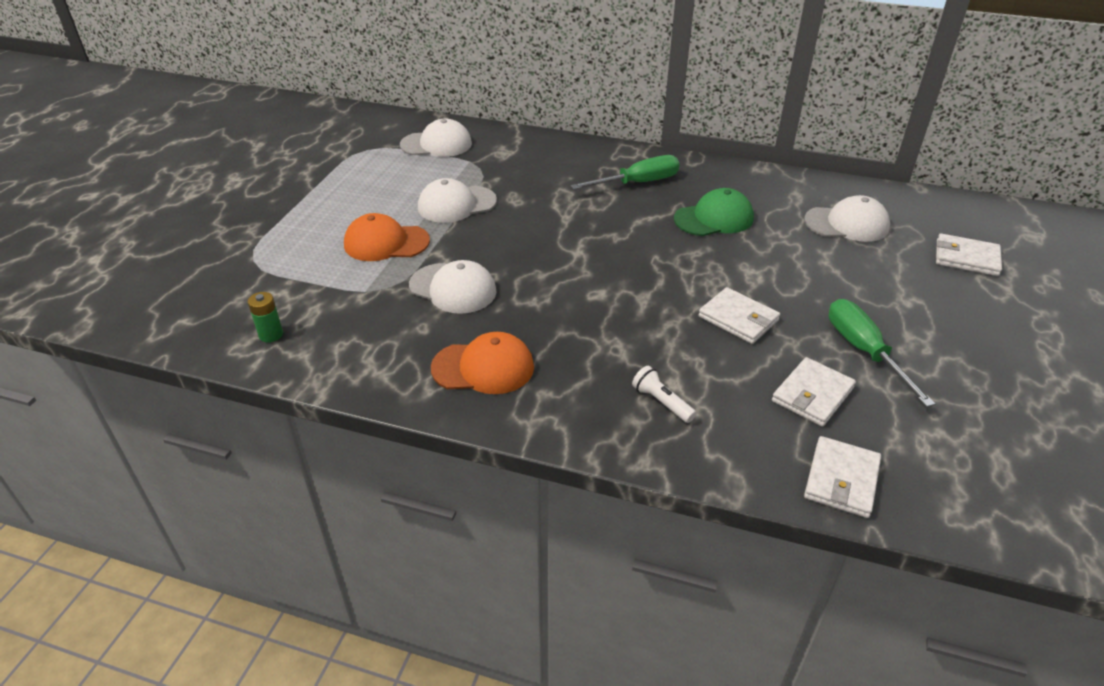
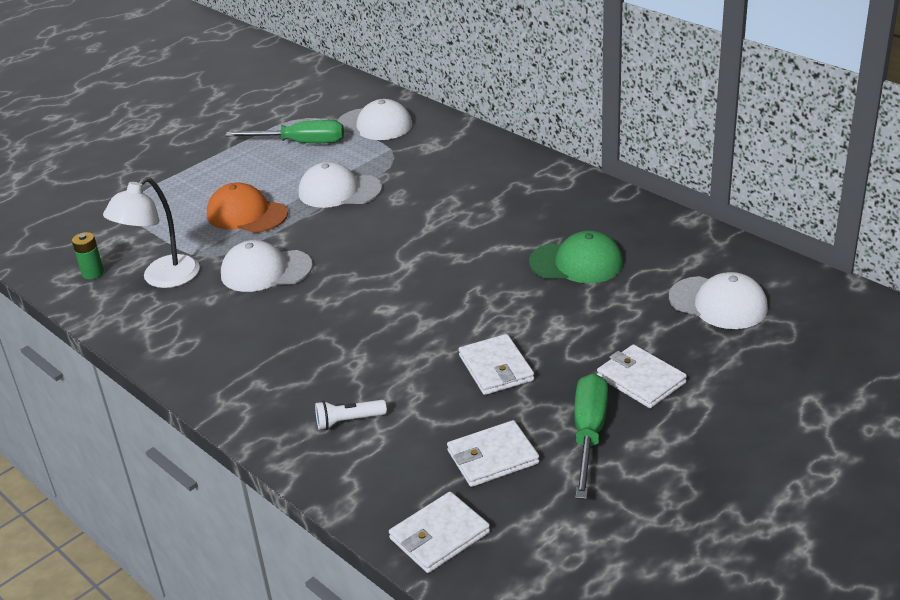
camera: 30 degrees right, 5 degrees down
(353, 321) = (162, 278): none -> white lamp
(453, 288) = (266, 271): white cap -> white cap turned 120 degrees clockwise
(483, 367) = (229, 347): orange cap -> none
(637, 183) = (535, 207): green screwdriver -> green screwdriver (301, 143)
(661, 402) = (348, 421): white flashlight -> white flashlight turned 90 degrees counterclockwise
(966, 258) = (818, 374): white wallet -> white wallet (641, 379)

